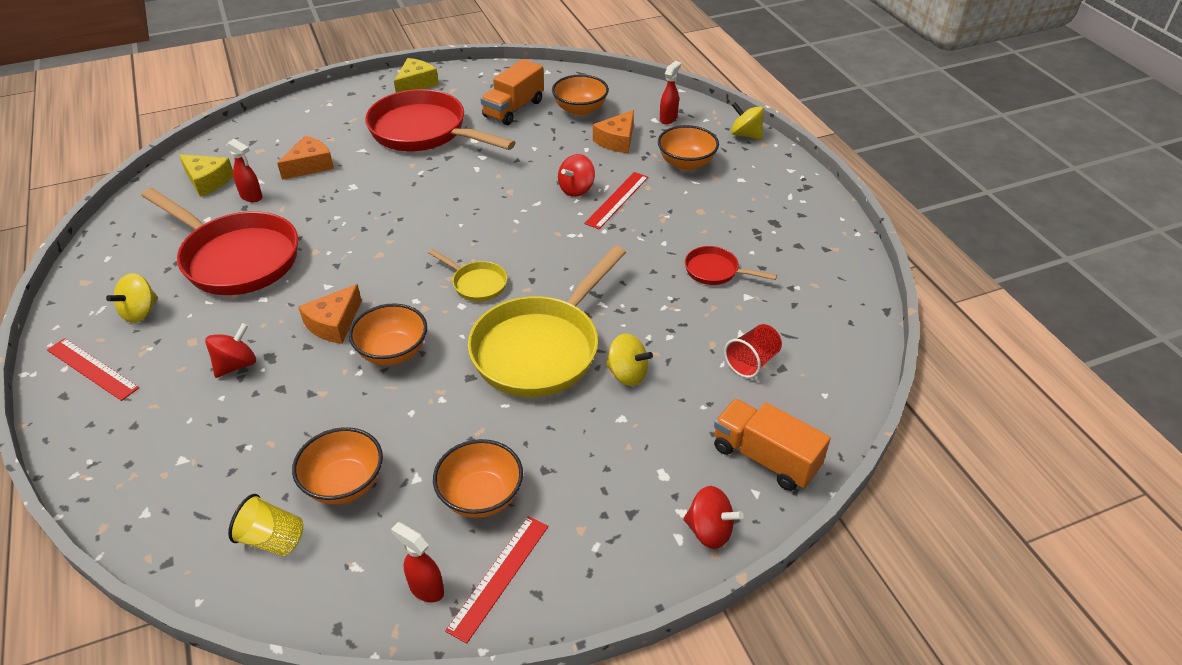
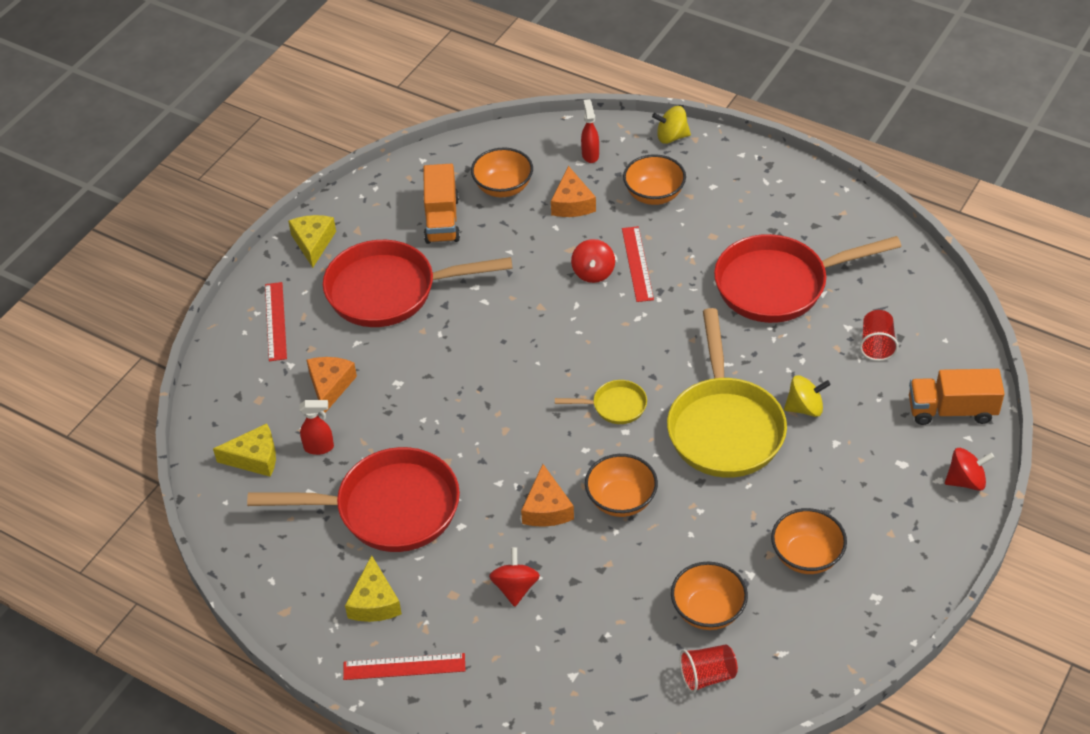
camera: 35 degrees left, 5 degrees up
(140, 312) = (374, 602): yellow spinning top -> yellow cheese
(272, 539) = (707, 676): yellow cup -> red cup
(426, 588) = (840, 633): red spray bottle -> none
(499, 576) = (875, 595): red ruler -> red ruler (276, 321)
(715, 271) = (779, 285): red pan -> red pan, size x2.18

